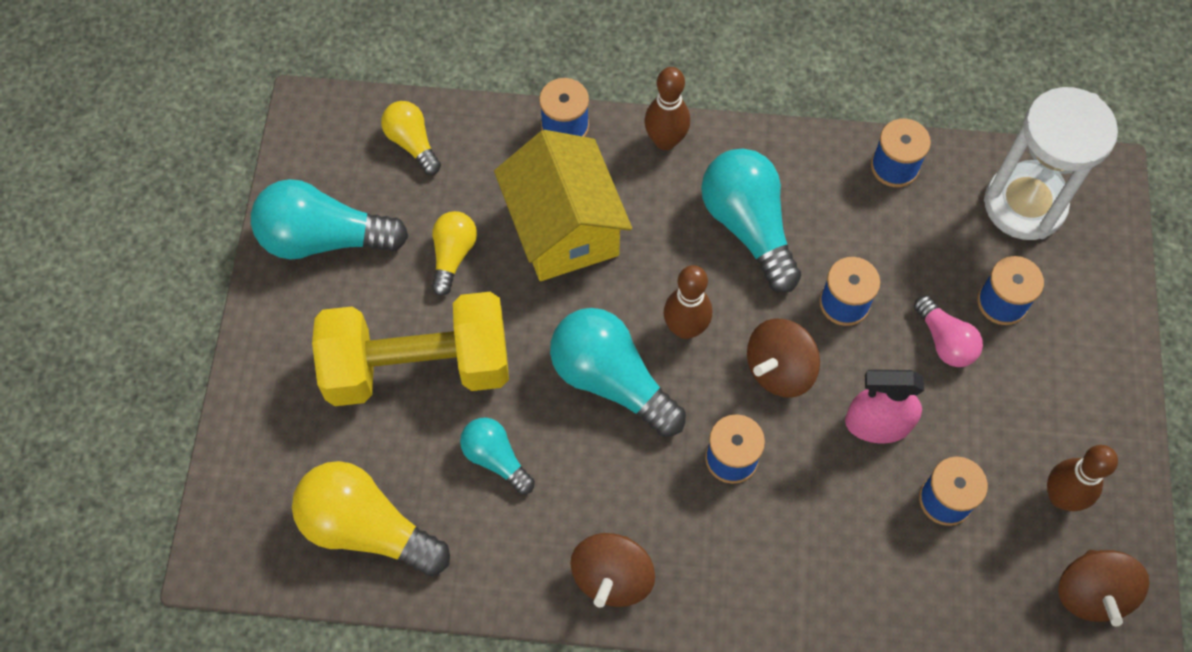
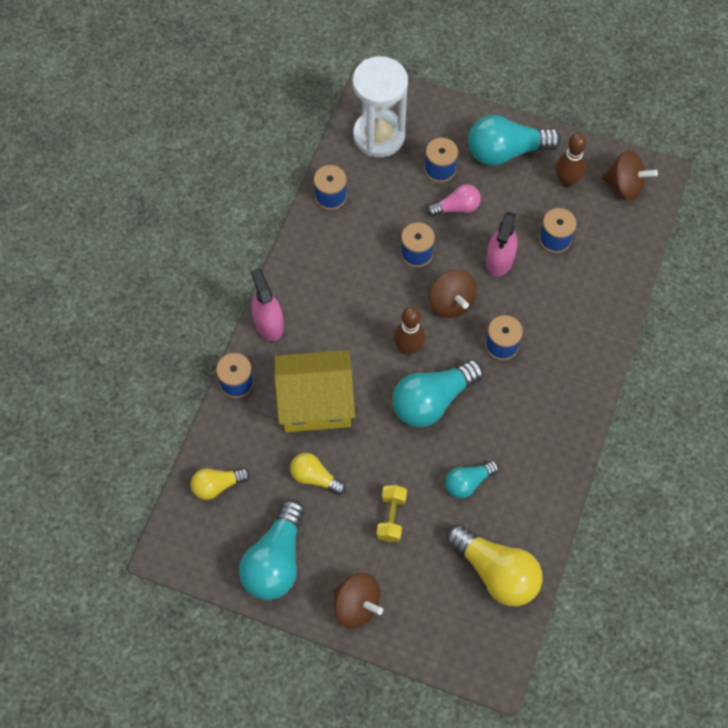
camera: 75 degrees left, 0 degrees up
(367, 528) = (496, 572): yellow light bulb -> yellow light bulb turned 90 degrees counterclockwise
(418, 367) = (391, 517): yellow dumbbell -> yellow dumbbell, size x0.42
(612, 577) = (561, 432): brown spinning top -> brown spinning top (357, 605)
(665, 141) = (268, 323): brown bowling pin -> pink spray bottle
(748, 226) = (347, 292): turquoise light bulb -> turquoise light bulb (506, 151)

